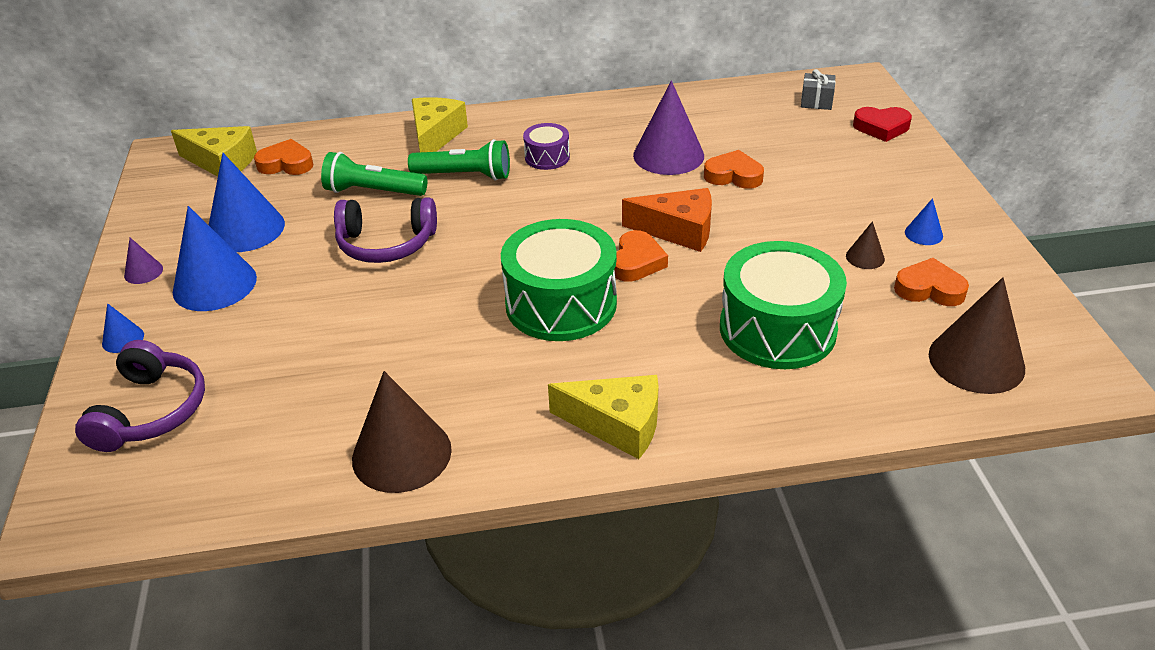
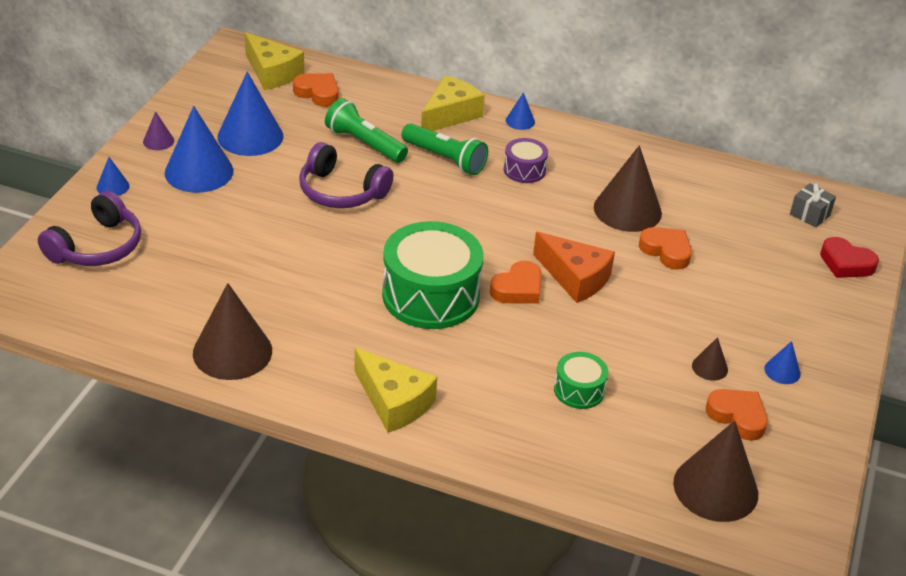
camera: 25 degrees right, 0 degrees up
(505, 118) = (520, 121): none -> blue cone
(668, 155) = (627, 210): purple cone -> brown cone
(777, 329) = (579, 390): green drum -> green drum, size x0.49

